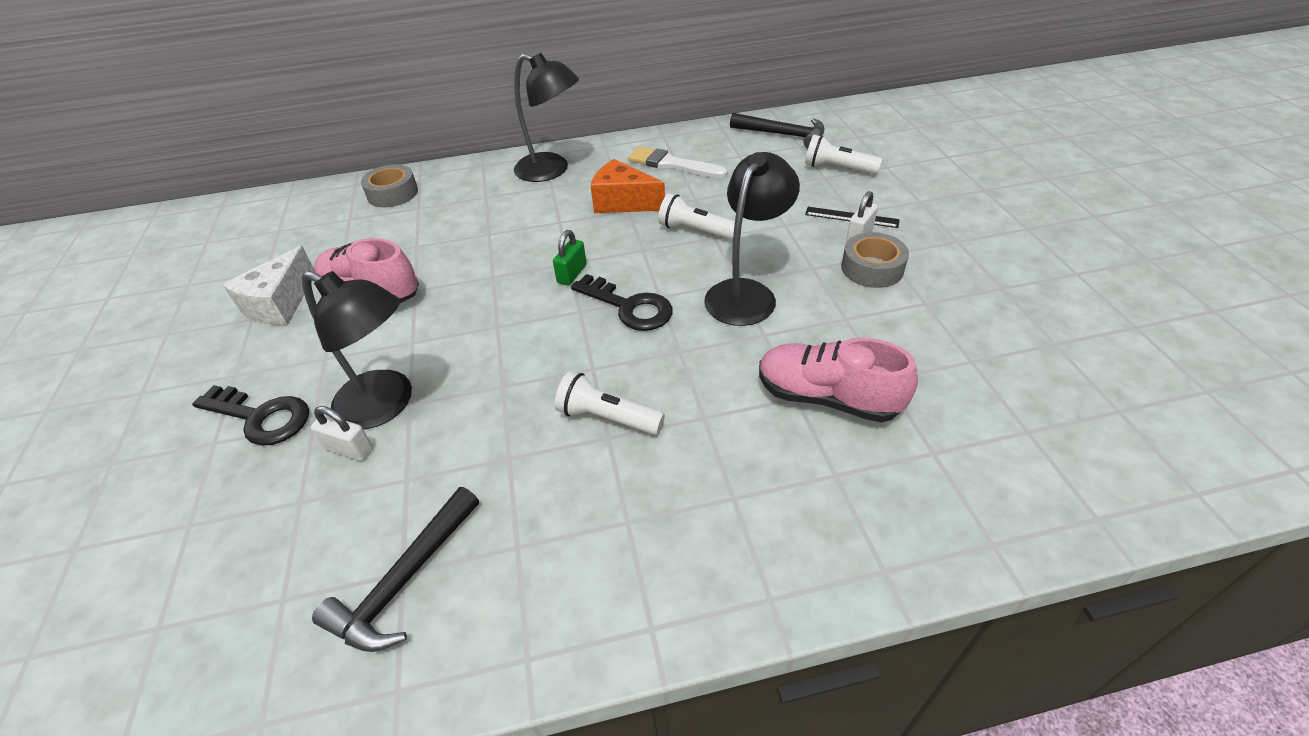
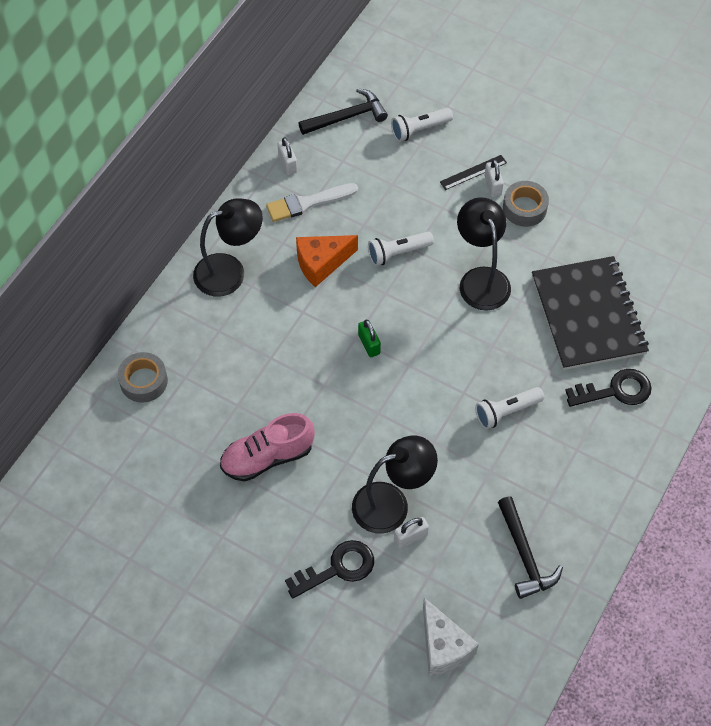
camera: 50 degrees left, 15 degrees up
(280, 304) = (222, 513): white cheese -> white cheese (443, 647)
(629, 307) = (432, 340): black key -> black key (615, 391)
(693, 138) = (287, 164): none -> white padlock
(827, 398) = (588, 315): pink shoe -> black notebook

